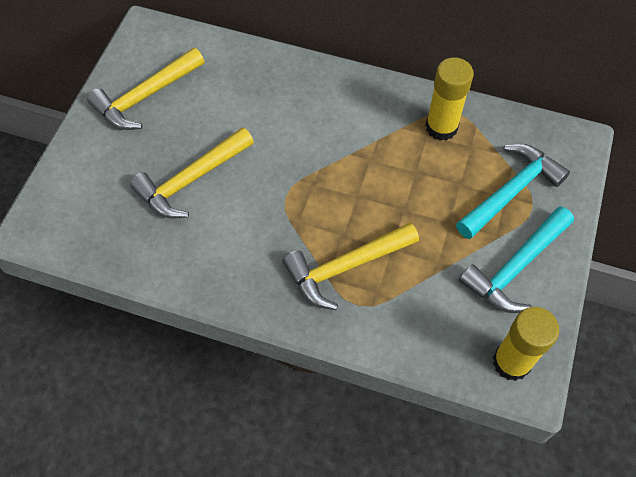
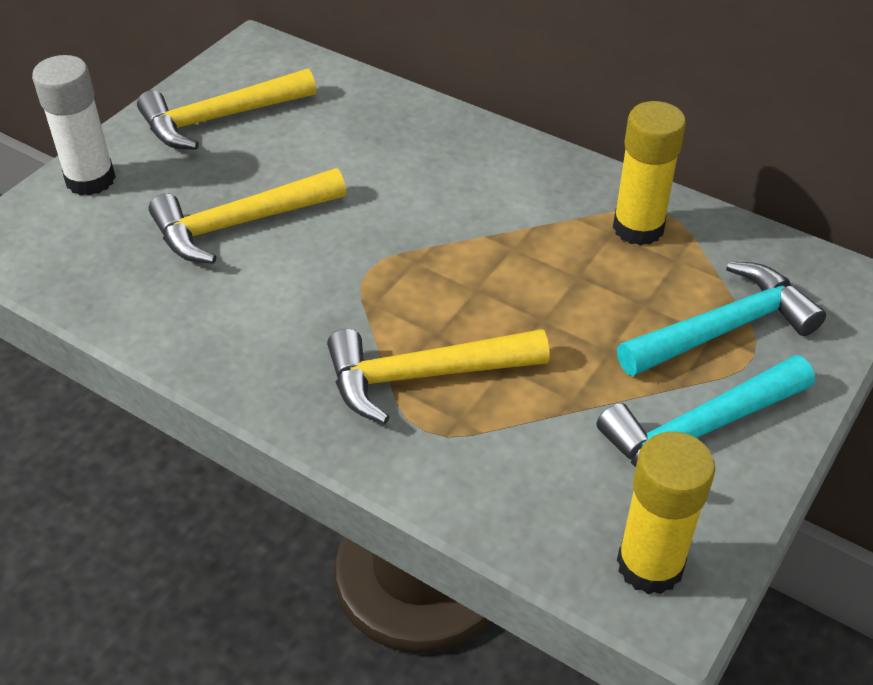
camera: 15 degrees right, 15 degrees down
(77, 166) = (90, 179): none -> white glue stick

